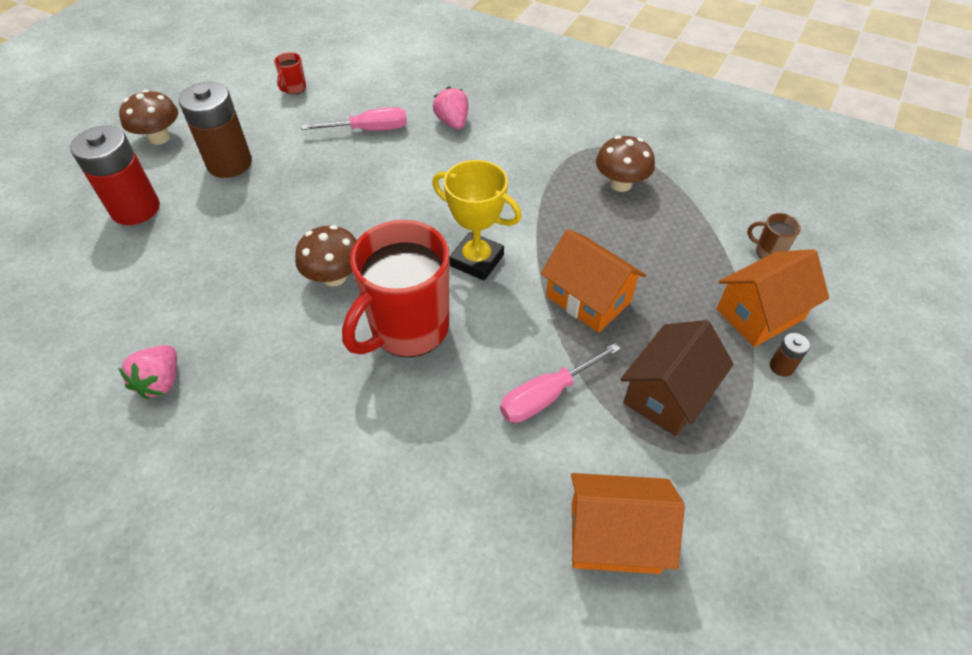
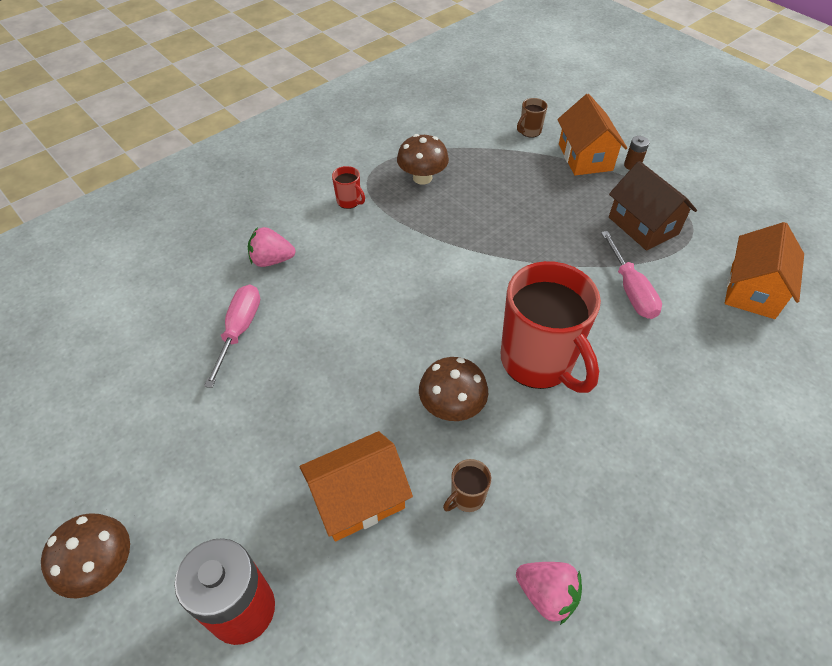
camera: 70 degrees left, 0 degrees up
(229, 163) = (214, 482): brown battery -> none
(243, 308) = (466, 497): none -> brown mug
(294, 88) = (107, 388): red mug -> red mug (349, 201)
(477, 260) = (473, 293): yellow trophy -> none
(588, 299) = (542, 237): orange house -> orange house (358, 498)

